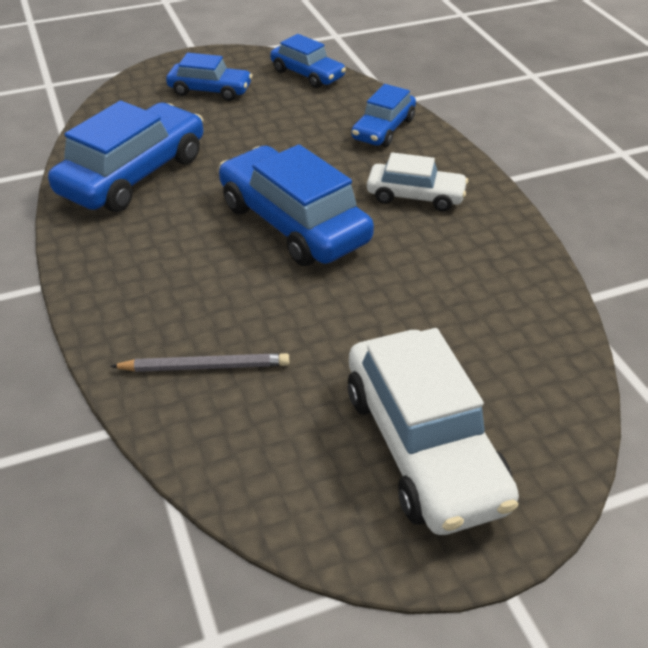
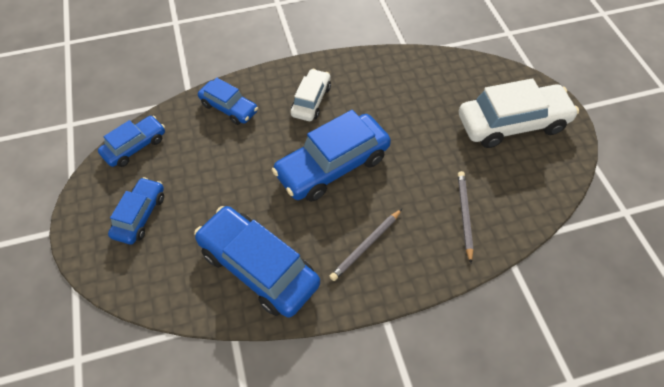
camera: 85 degrees left, 15 degrees up
(156, 260) = (366, 245): none -> grey pencil

